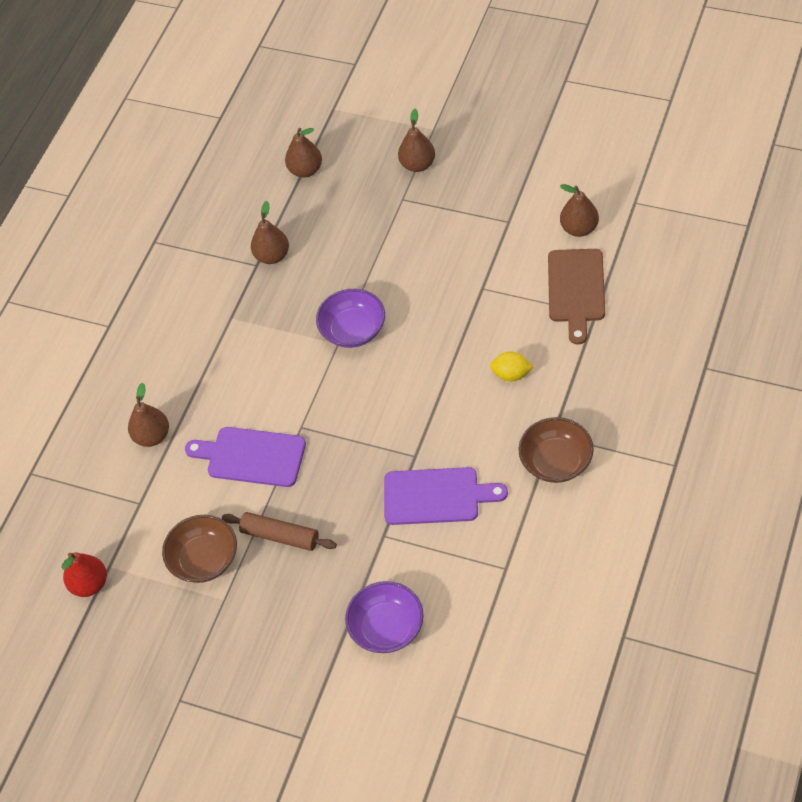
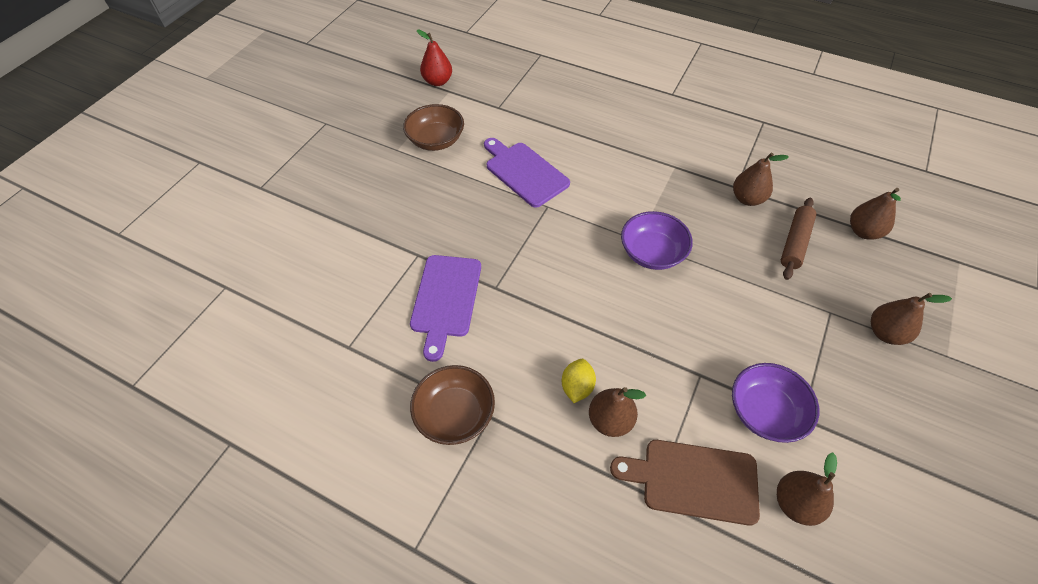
camera: 90 degrees right, 0 degrees up
(152, 436) = (558, 115): brown pear -> brown pear (610, 420)
(251, 457) = (524, 172): purple cutting board -> purple cutting board turned 60 degrees counterclockwise
(280, 536) = (441, 185): brown rolling pin -> brown rolling pin (795, 243)
(387, 628) = (327, 248): purple bowl -> purple bowl (765, 412)

